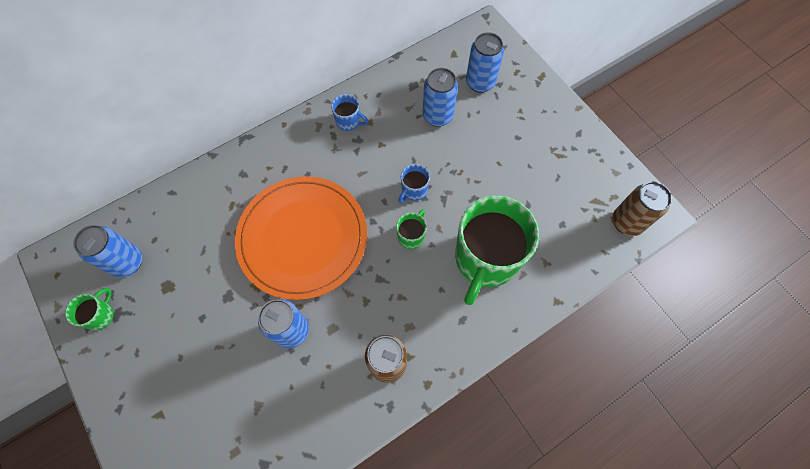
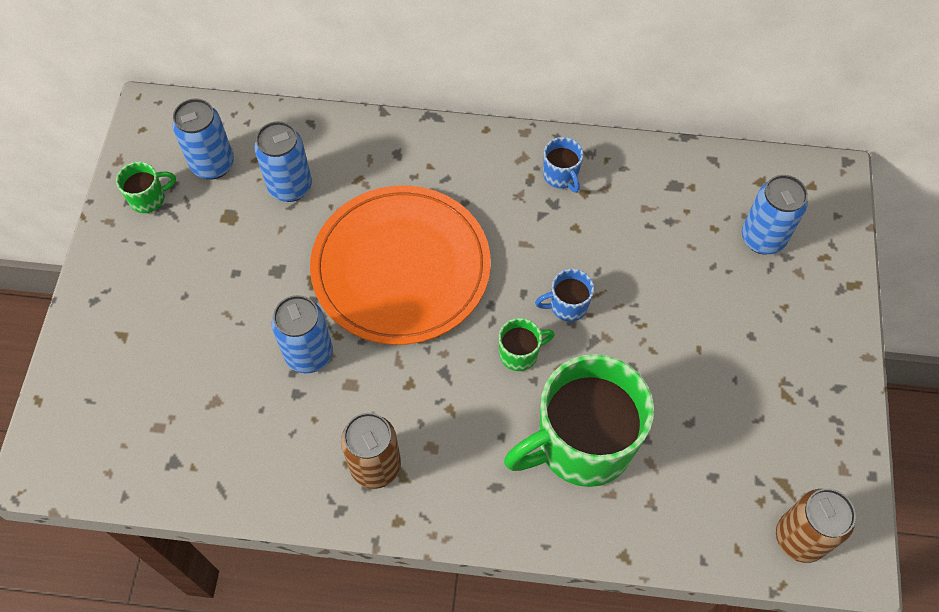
camera: 40 degrees right, 5 degrees down
(437, 116) = (672, 241): blue can -> blue can (290, 186)

